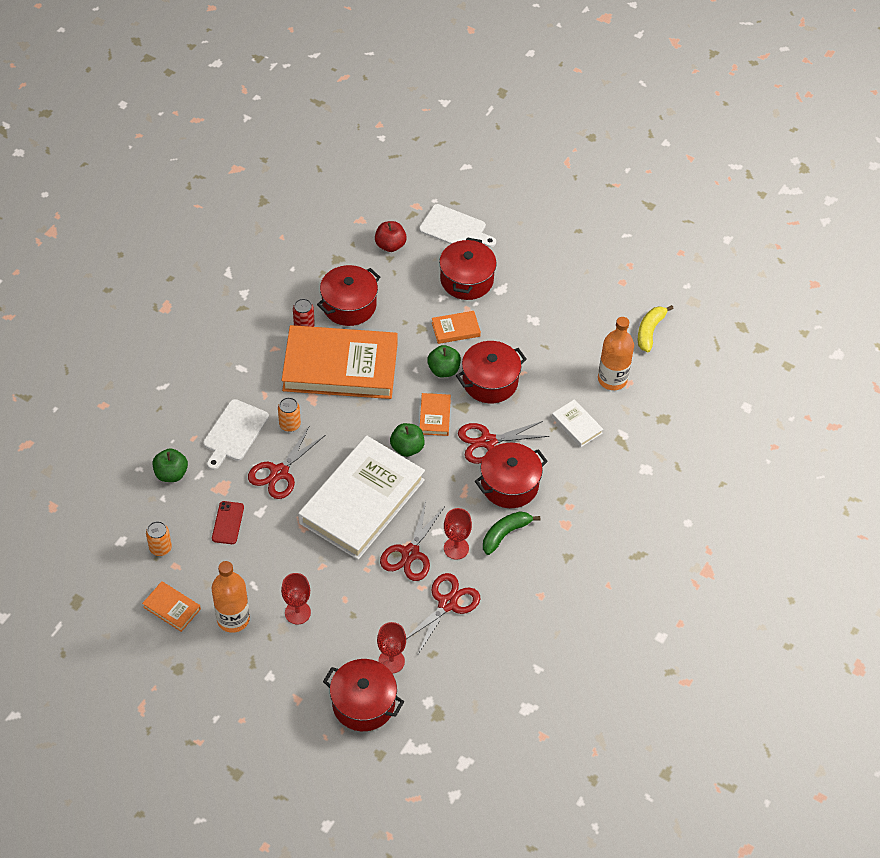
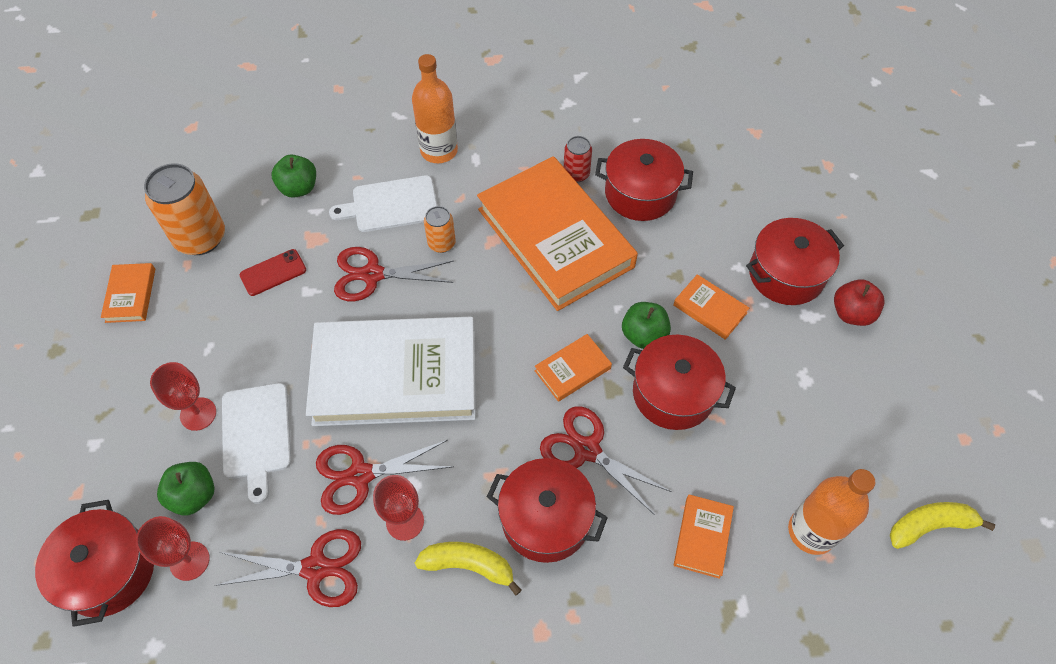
camera: 55 degrees right, 5 degrees up
(160, 548) = (200, 238): orange can -> orange can, size x1.91
(233, 619) = (151, 358): orange bottle -> orange bottle (439, 150)
(390, 245) = (753, 177): red apple -> red apple (851, 313)
(407, 448) = (505, 371): green apple -> green apple (194, 495)
(455, 229) = (839, 217): white cutting board -> white cutting board (256, 434)
(505, 534) = (469, 565): green banana -> yellow banana
(576, 425) = (702, 537): white book -> orange book

